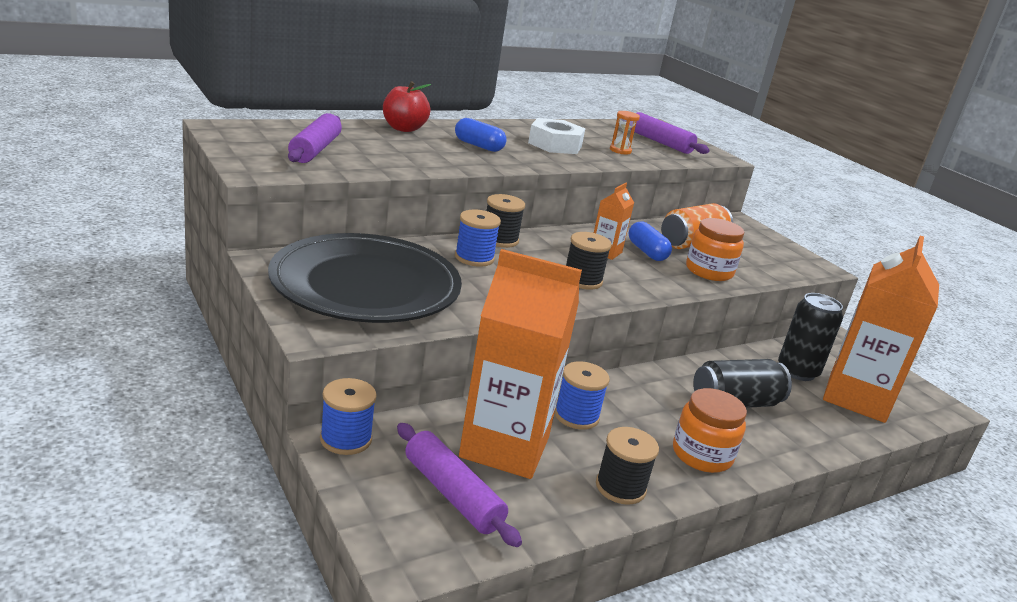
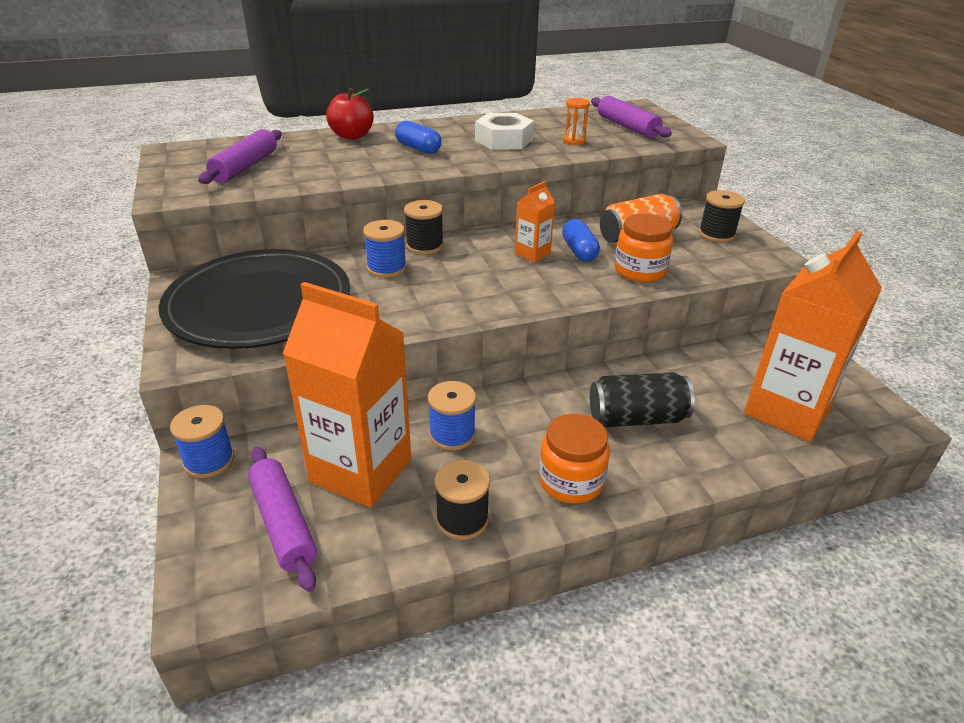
camera: 15 degrees right, 10 degrees up
(582, 280) = (489, 288): black spool -> black spool (716, 234)
(797, 371) = (727, 378): black can -> none

